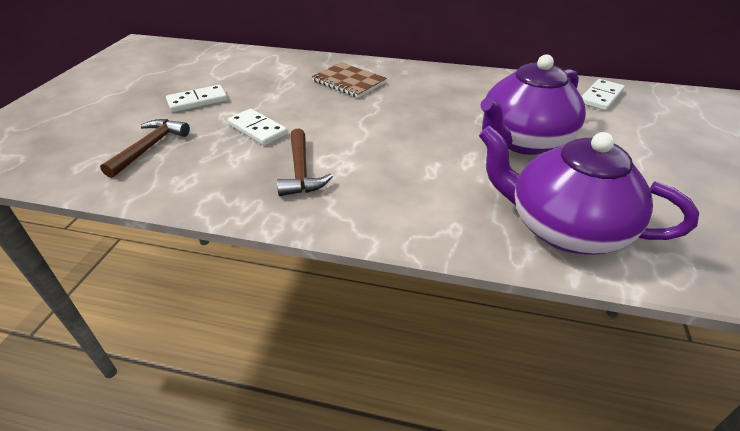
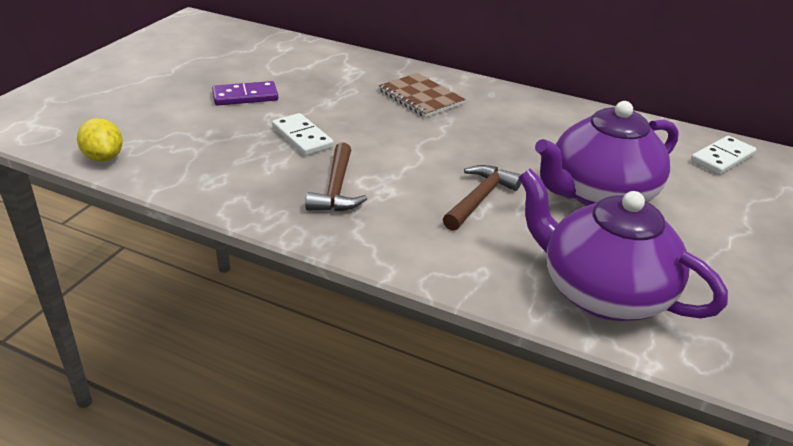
camera: 10 degrees right, 5 degrees down
(72, 176) = (104, 157): none -> yellow lemon
(150, 147) = (185, 140): brown hammer -> brown hammer (479, 199)
(197, 101) = (245, 96): white domino -> purple domino

